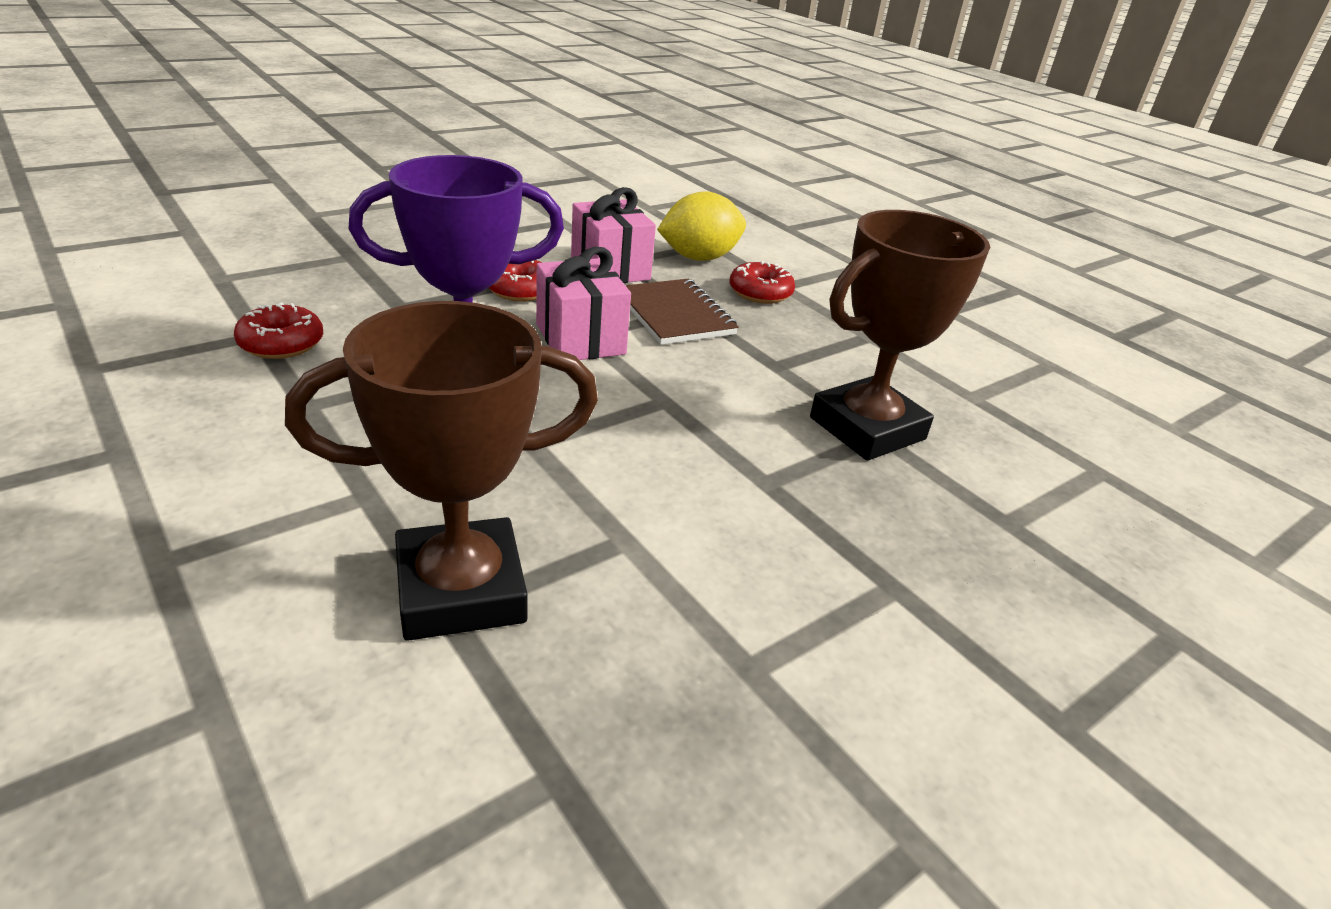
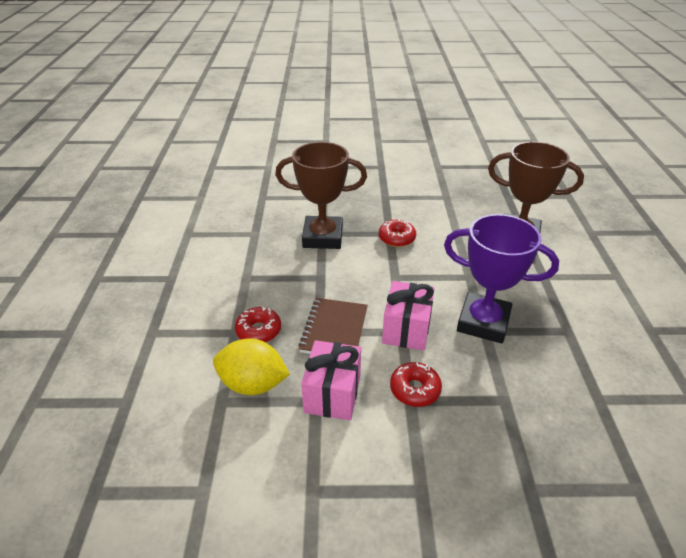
camera: 140 degrees left, 5 degrees up
(281, 344) = (583, 384): red donut -> red donut (396, 238)

